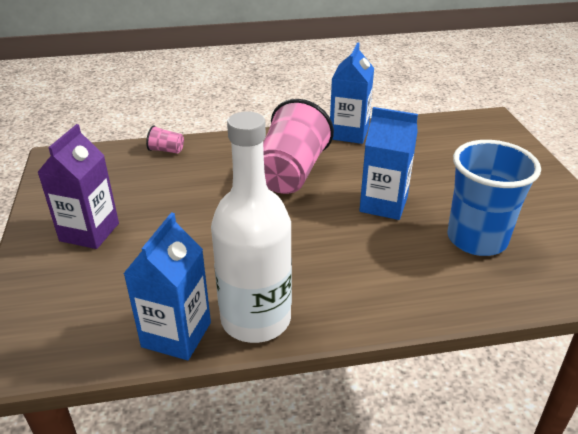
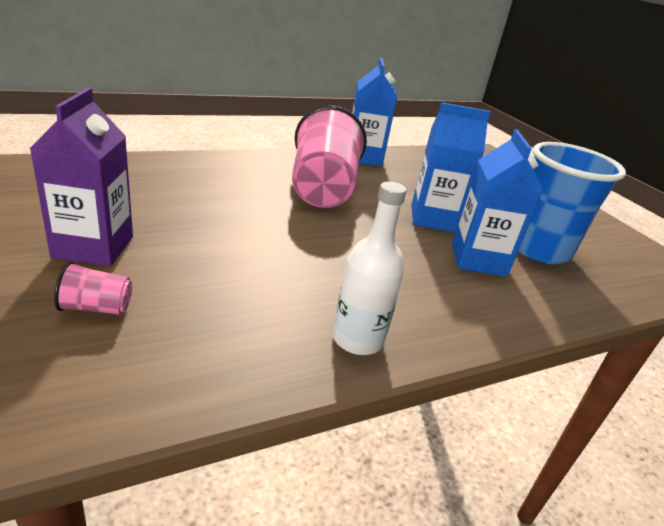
camera: 20 degrees left, 5 degrees down
(166, 150) = (168, 164): pink cup -> pink cup (96, 307)
(176, 334) = (263, 366): blue carton -> blue carton (478, 259)
(256, 319) = (358, 339): white bottle -> white bottle, size x0.58

